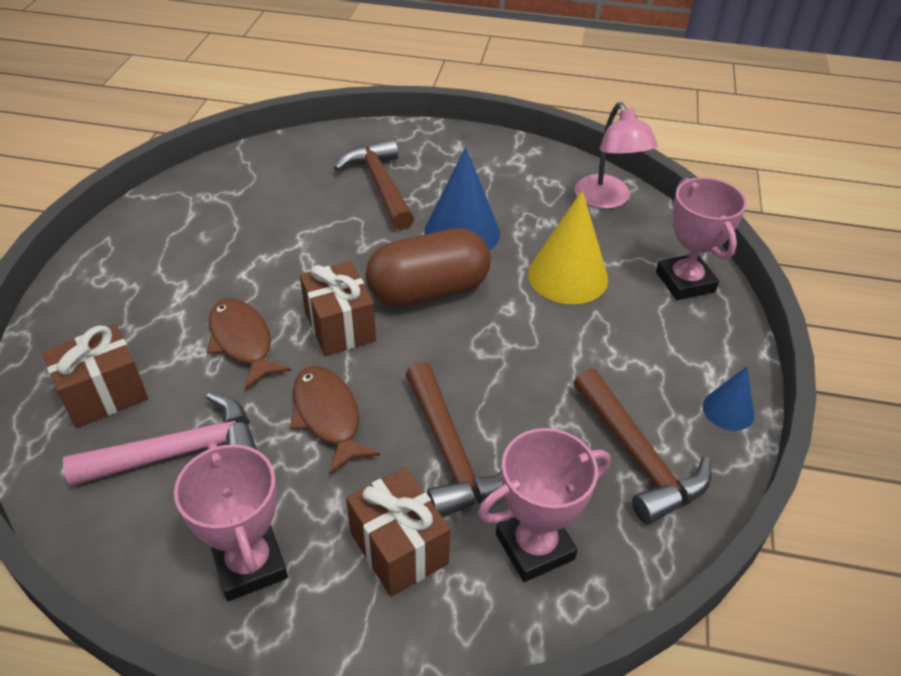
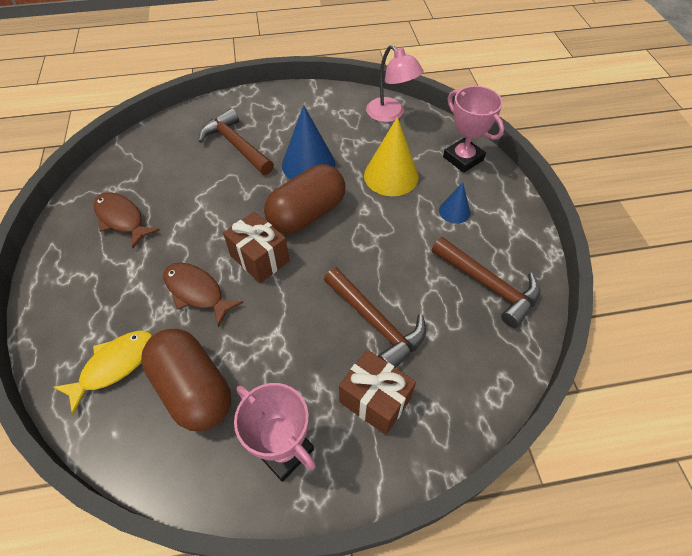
camera: 20 degrees left, 10 degrees up
(104, 394) = (114, 366): brown gift -> yellow fish
(180, 452) = (193, 388): pink hammer -> brown capsule
(328, 416) = (284, 326): brown fish -> brown fish (122, 219)
(534, 546) = (456, 367): pink trophy -> none
(728, 410) = (525, 236): blue cone -> blue cone (454, 211)

